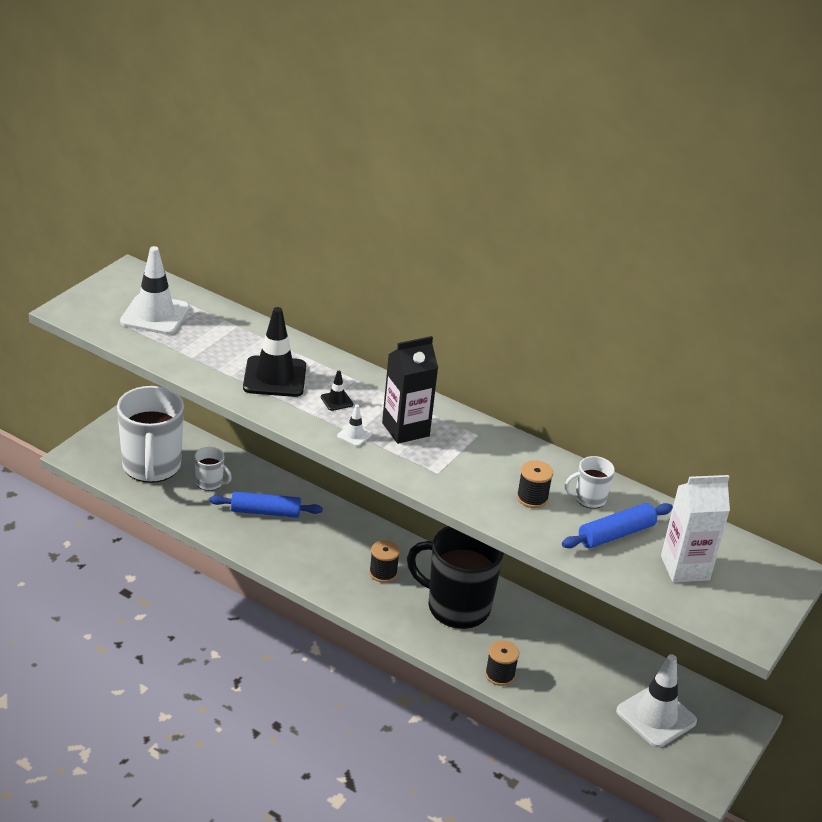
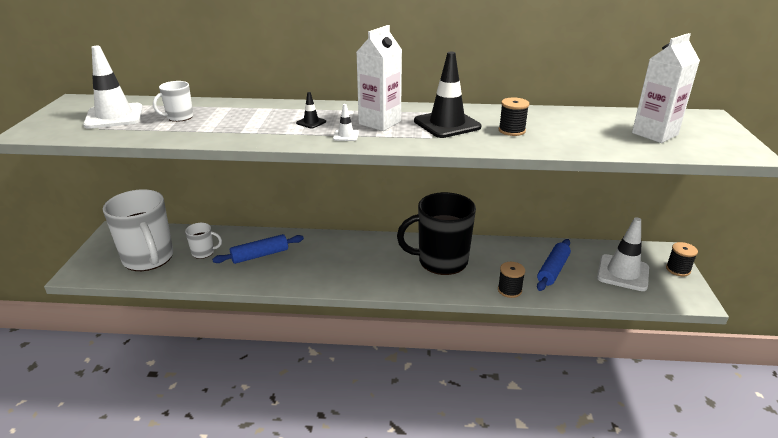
camera: 25 degrees left, 5 degrees down
(274, 377) = (248, 123): black traffic cone -> black traffic cone (447, 124)
(383, 573) = (374, 260): black spool -> black spool (678, 269)
(405, 429) = (379, 123): black carton -> white carton
(589, 499) = (546, 120): white mug -> white mug (179, 117)
(616, 534) = (589, 131): blue rolling pin -> blue rolling pin (553, 270)

